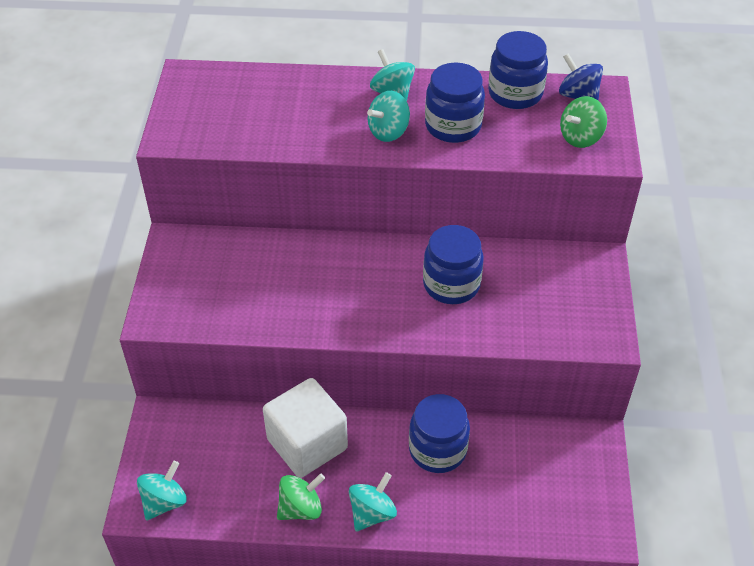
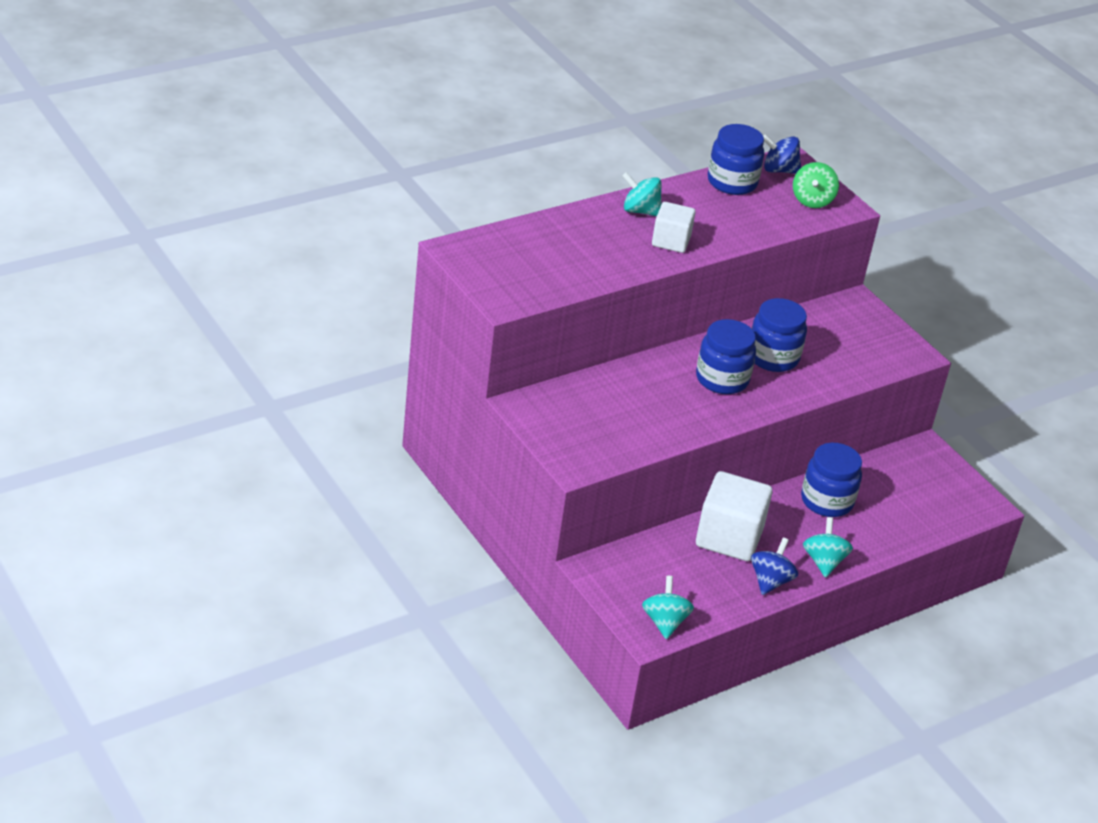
camera: 40 degrees left, 10 degrees down
(301, 508) = (770, 581): green spinning top -> blue spinning top
(388, 132) = (671, 241): turquoise spinning top -> white cube
(453, 126) = (713, 221): blue jar -> blue jar (722, 379)

